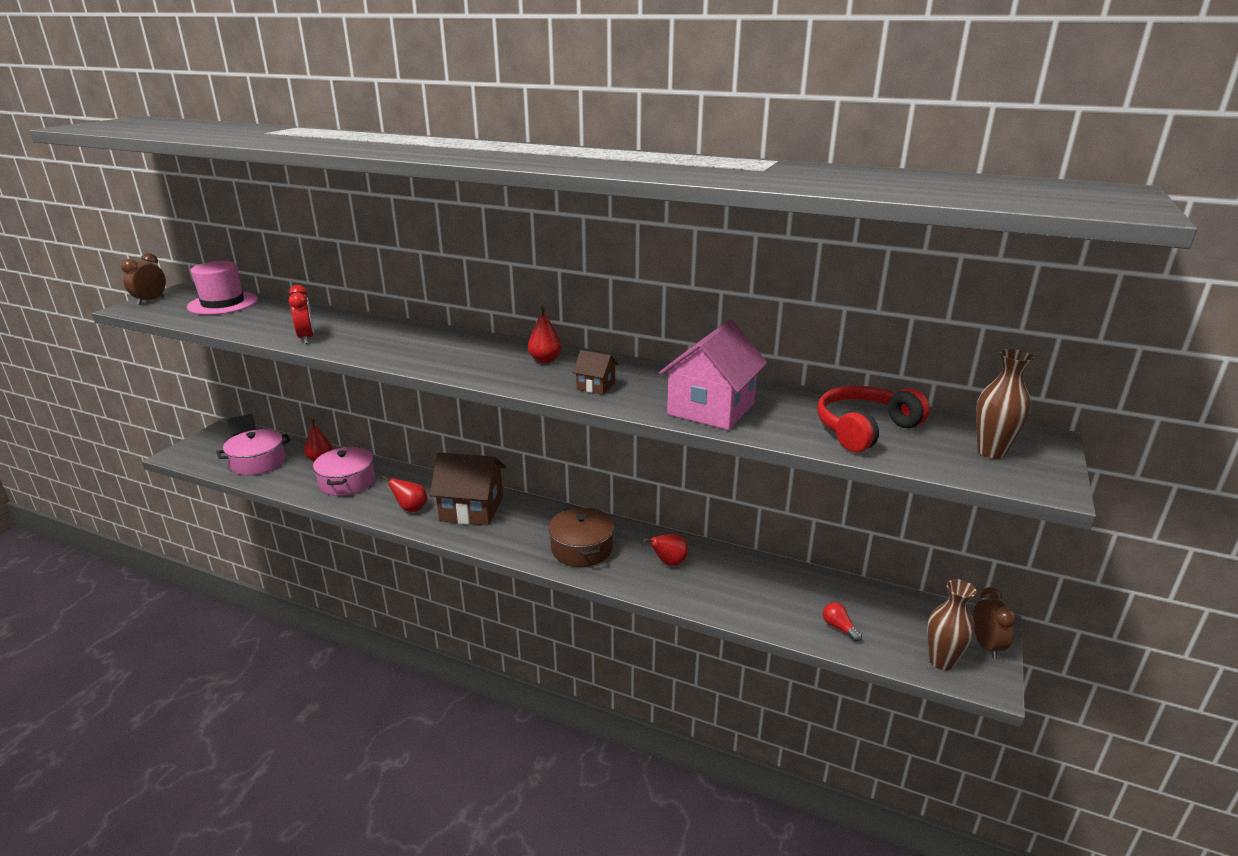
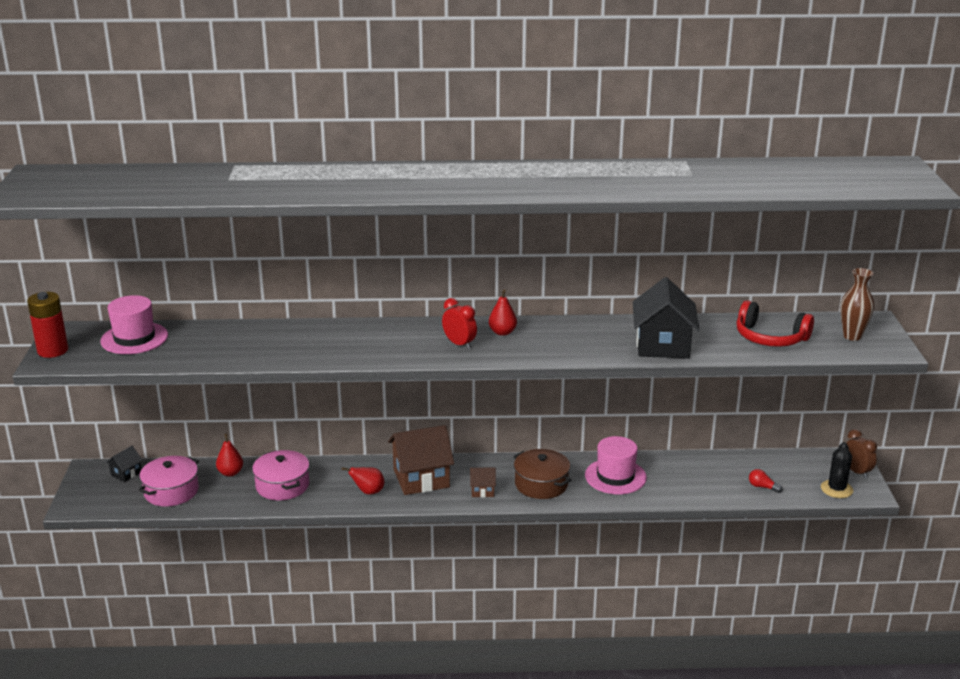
camera: 25 degrees left, 0 degrees up
(150, 301) = (53, 351): brown clock -> red battery
(306, 338) = (276, 356): red clock -> red clock (459, 344)
(596, 386) = (566, 346): brown house -> brown house (482, 490)
(669, 563) = (615, 476): red pear -> pink hat
(711, 409) = (662, 345): pink house -> black house
(864, 429) = (770, 338): red headphones -> red headphones turned 90 degrees counterclockwise
(941, 661) = (836, 489): brown vase -> black cactus

